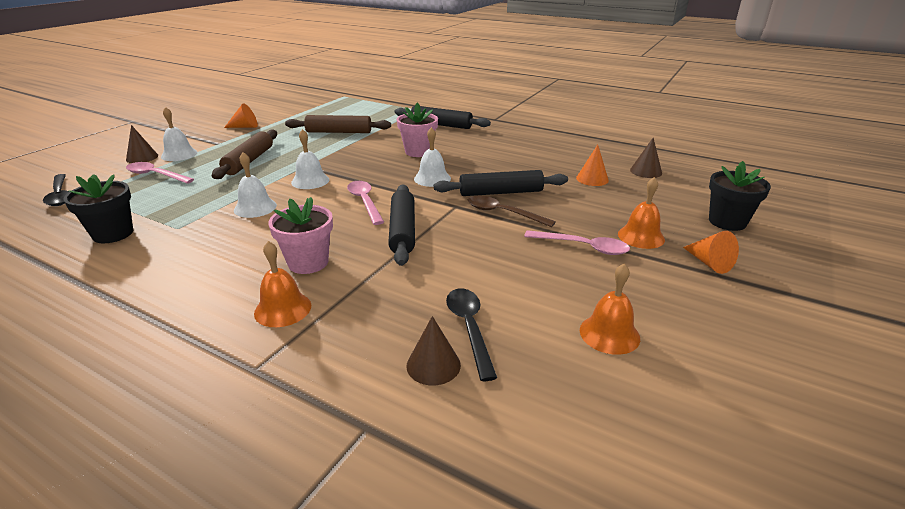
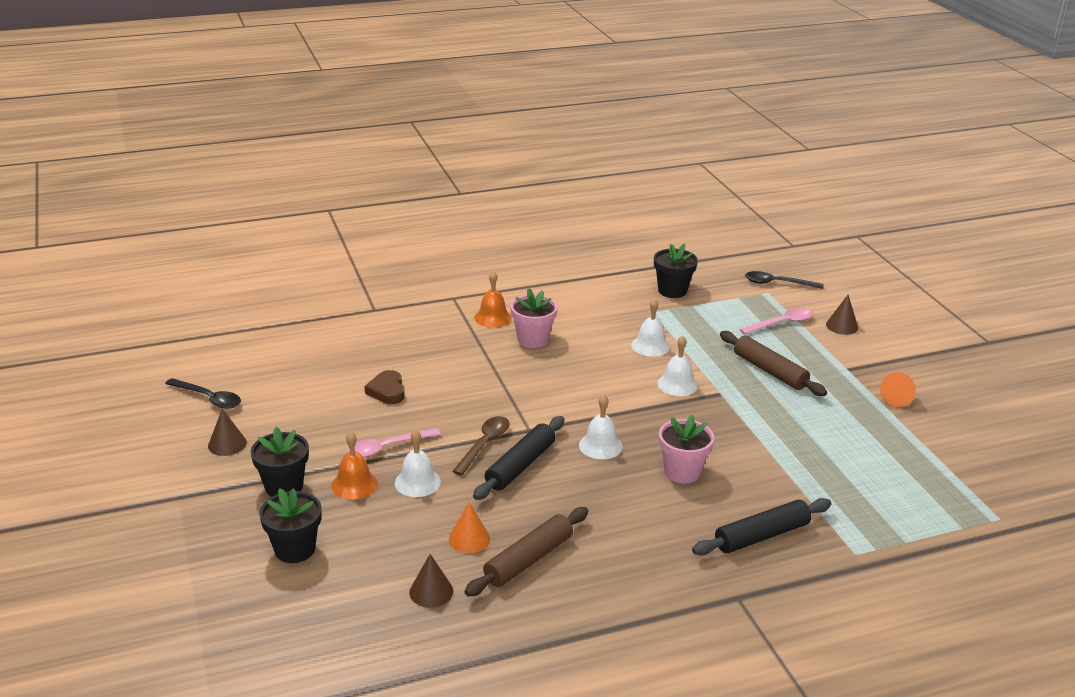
camera: 130 degrees right, 0 degrees up
(179, 154) = (831, 343): white bell -> white bell (417, 482)
(339, 132) = (812, 449): brown rolling pin -> brown rolling pin (528, 560)
(365, 202) = (596, 392): pink spoon -> none
(403, 231) = (524, 388): black rolling pin -> none
(433, 365) = (380, 338): brown cone -> brown cone (227, 444)
(469, 328) = (387, 360): black spoon -> black spoon (208, 398)
(503, 213) = (484, 444): brown spoon -> brown spoon turned 45 degrees counterclockwise
(518, 293) = (387, 391): none -> brown heart
(609, 334) = (311, 397): orange bell -> none
(709, 263) = (284, 486): orange cone -> black flower pot

